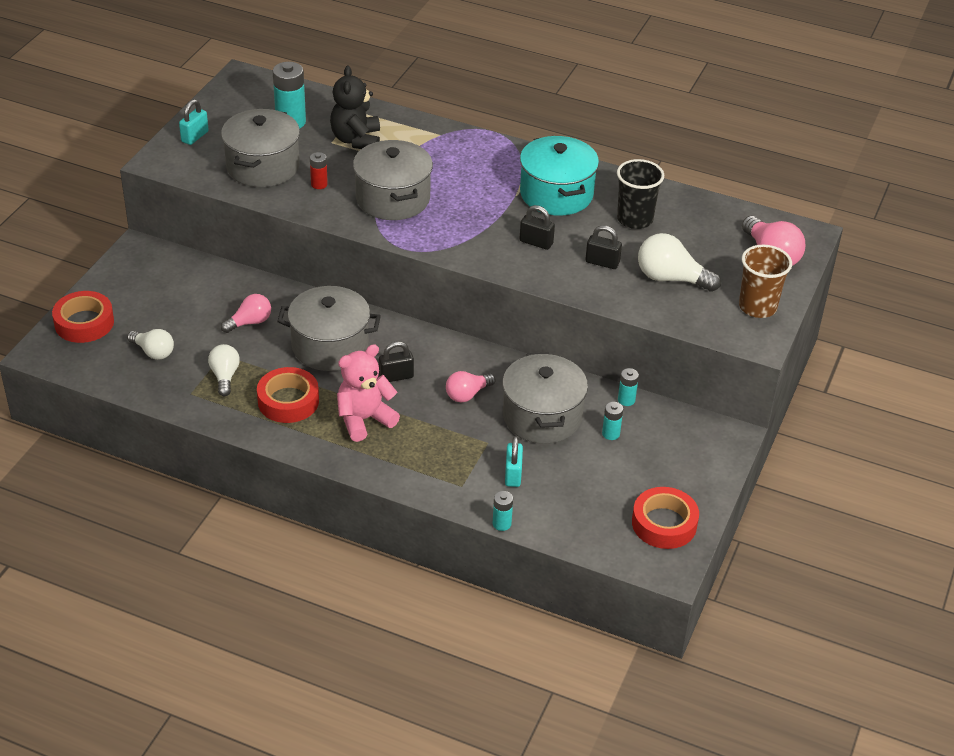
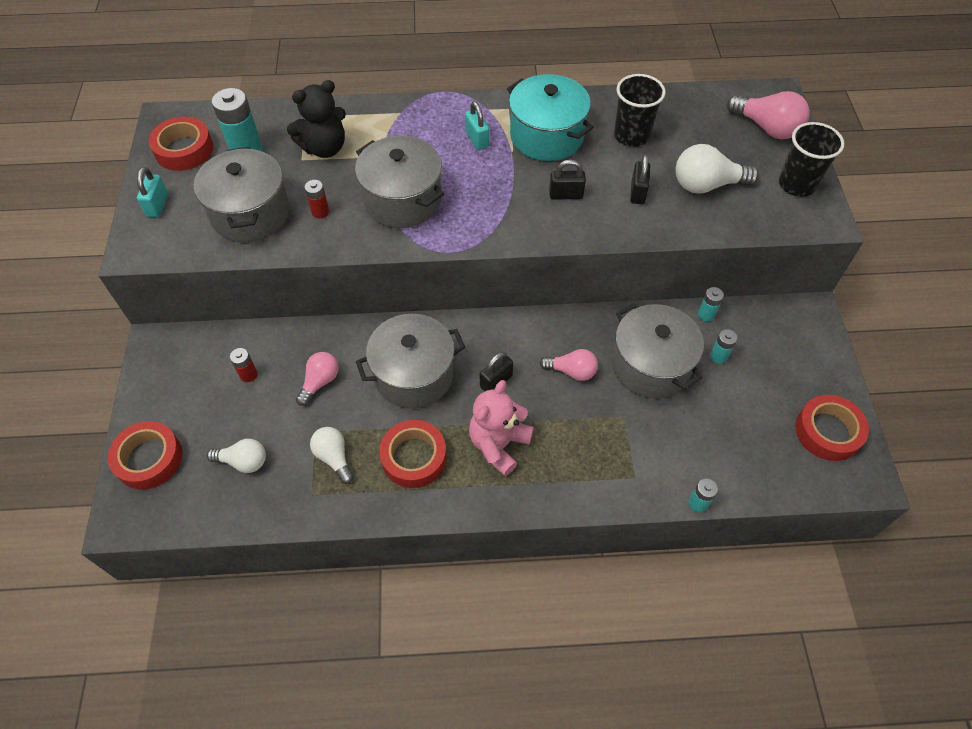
camera: 25 degrees left, 15 degrees up
(196, 296) = (248, 374): none -> red battery
(241, 104) = (184, 149): none -> red tape
(356, 140) = (324, 148): black teddy bear -> black teddy bear turned 90 degrees counterclockwise
(467, 394) = (571, 371): pink light bulb -> pink light bulb turned 105 degrees counterclockwise
(513, 474) = (670, 441): turquoise padlock -> turquoise padlock (477, 139)
(602, 262) = (637, 192): black padlock -> black padlock turned 75 degrees counterclockwise
(757, 307) = (797, 184): brown cup -> black cup

